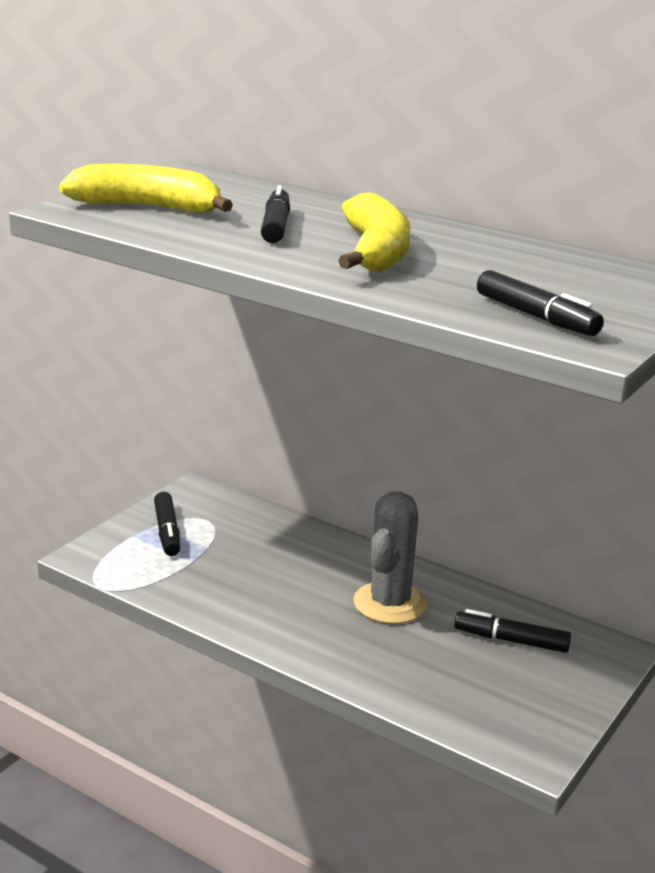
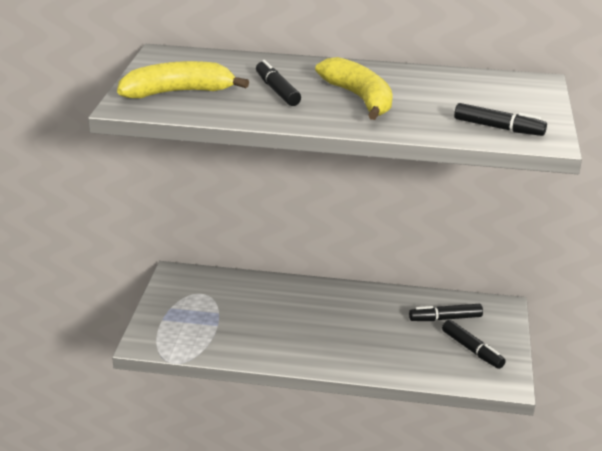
camera: 25 degrees left, 5 degrees up
(167, 531) = (183, 309): black marker -> black marker (472, 349)
(389, 603) = (360, 316): grey cactus -> none

